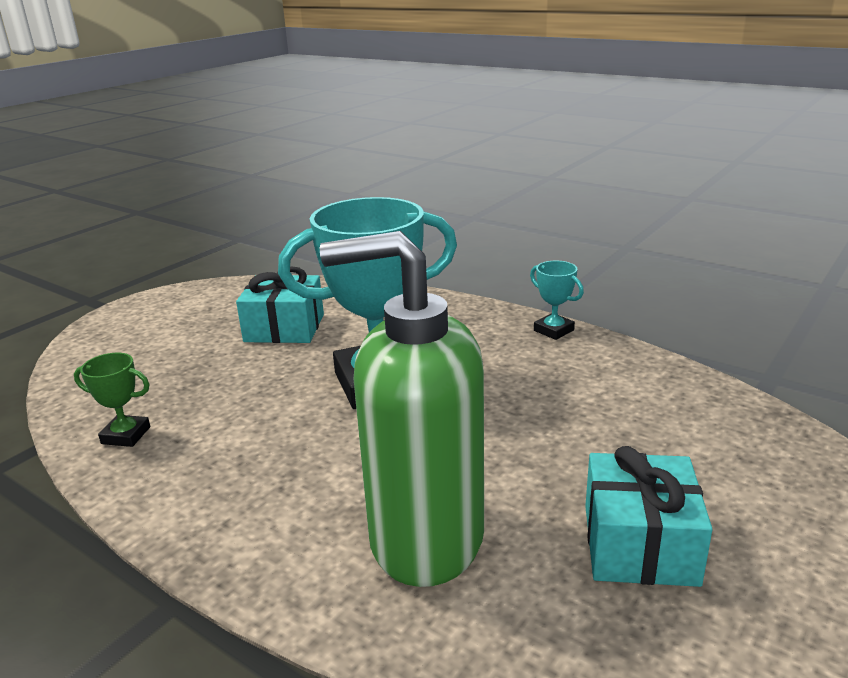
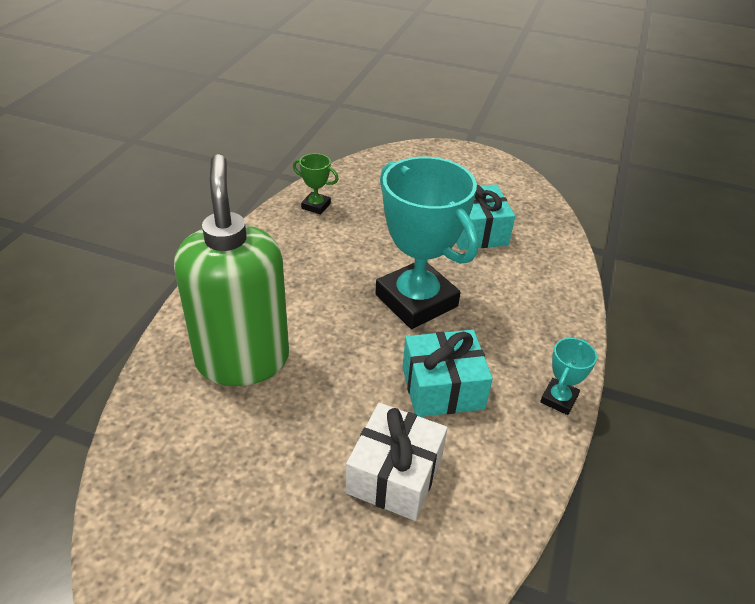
camera: 70 degrees right, 15 degrees up
(126, 435) = (316, 206): green trophy -> green trophy turned 60 degrees counterclockwise
(639, 435) = (394, 475): none -> white gift
(639, 544) = (254, 477): turquoise gift -> turquoise gift (442, 387)

